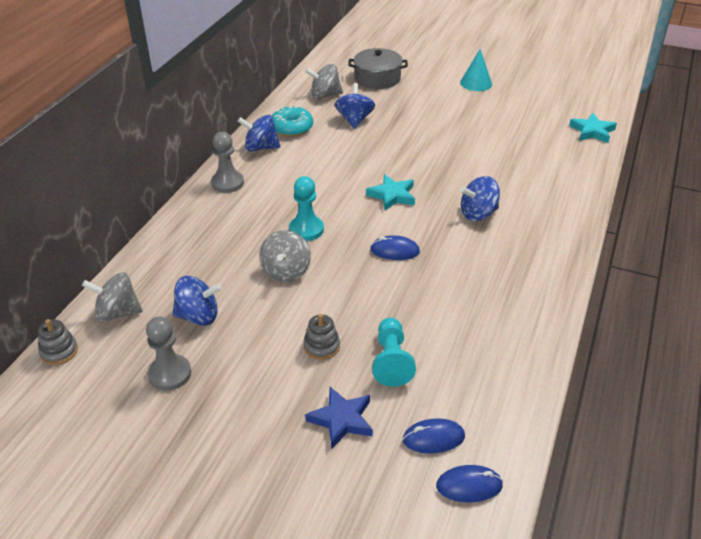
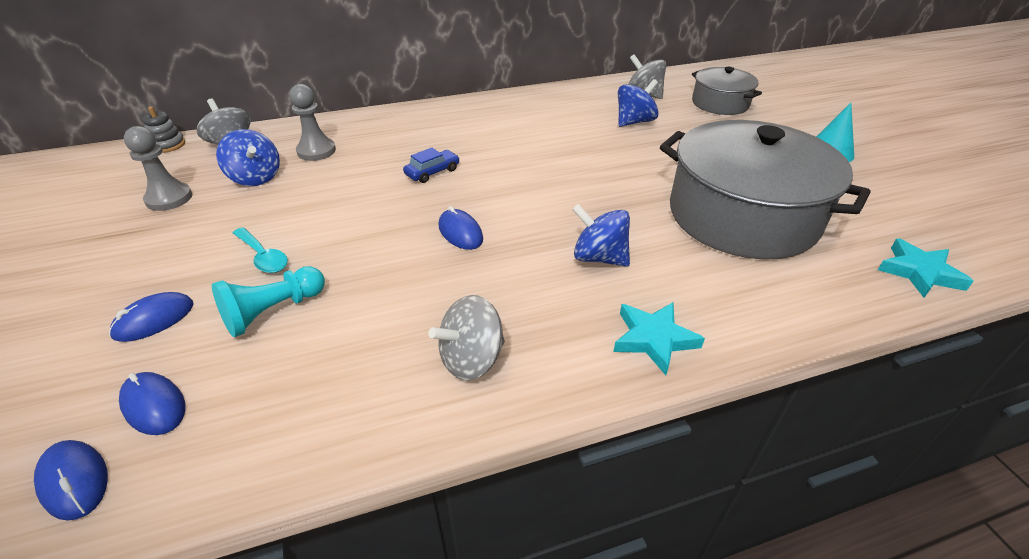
camera: 50 degrees right, 0 degrees up
(227, 183) = (449, 112): grey pawn -> grey pawn (316, 151)
(260, 148) = (519, 103): blue spinning top -> none
(286, 271) = (359, 189): grey spinning top -> grey spinning top (471, 359)
(292, 128) = (569, 103): turquoise donut -> none
(306, 229) = (432, 172): turquoise pawn -> blue car
(321, 346) = (263, 257): grey stacking toy -> turquoise spoon
(341, 420) = (154, 320): blue star -> blue mouse
(392, 195) = (549, 191): turquoise star -> turquoise star (653, 339)
(497, 147) = (742, 216): none -> grey pot

